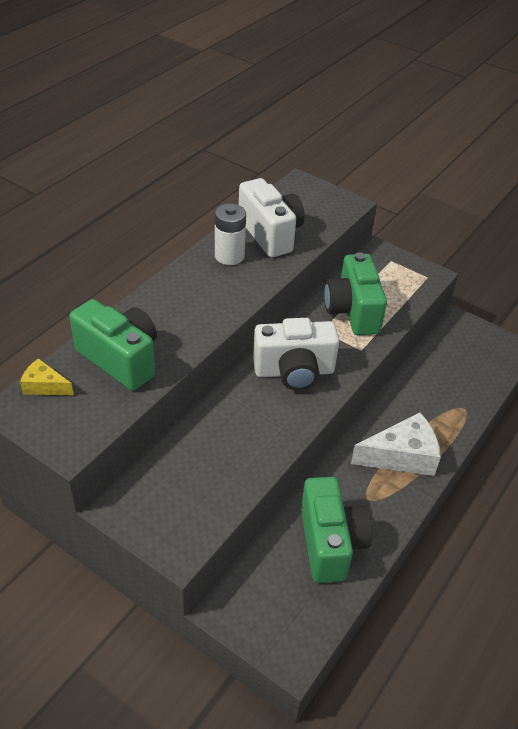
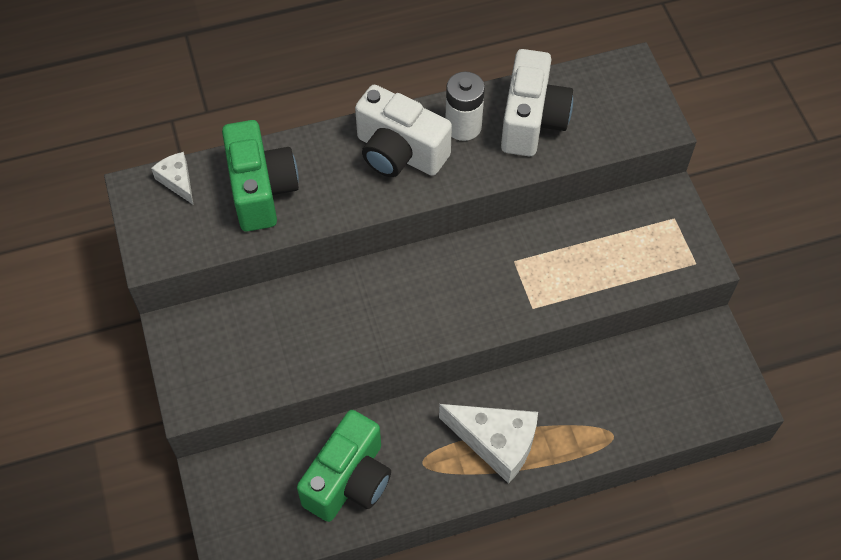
camera: 40 degrees right, 15 degrees up
(44, 386) = (177, 181): yellow cheese -> white cheese
(294, 371) = (441, 291): white camera -> white camera (399, 153)
(352, 311) = (567, 257): green camera -> none

